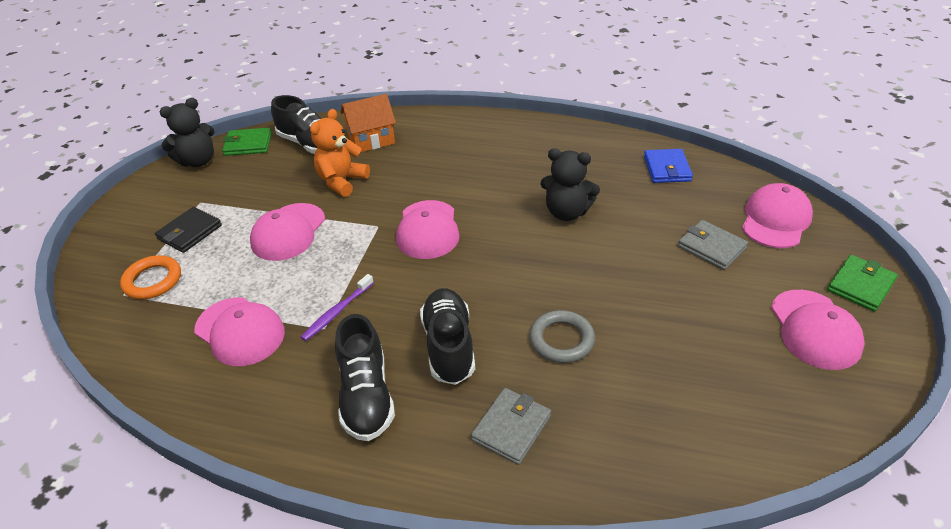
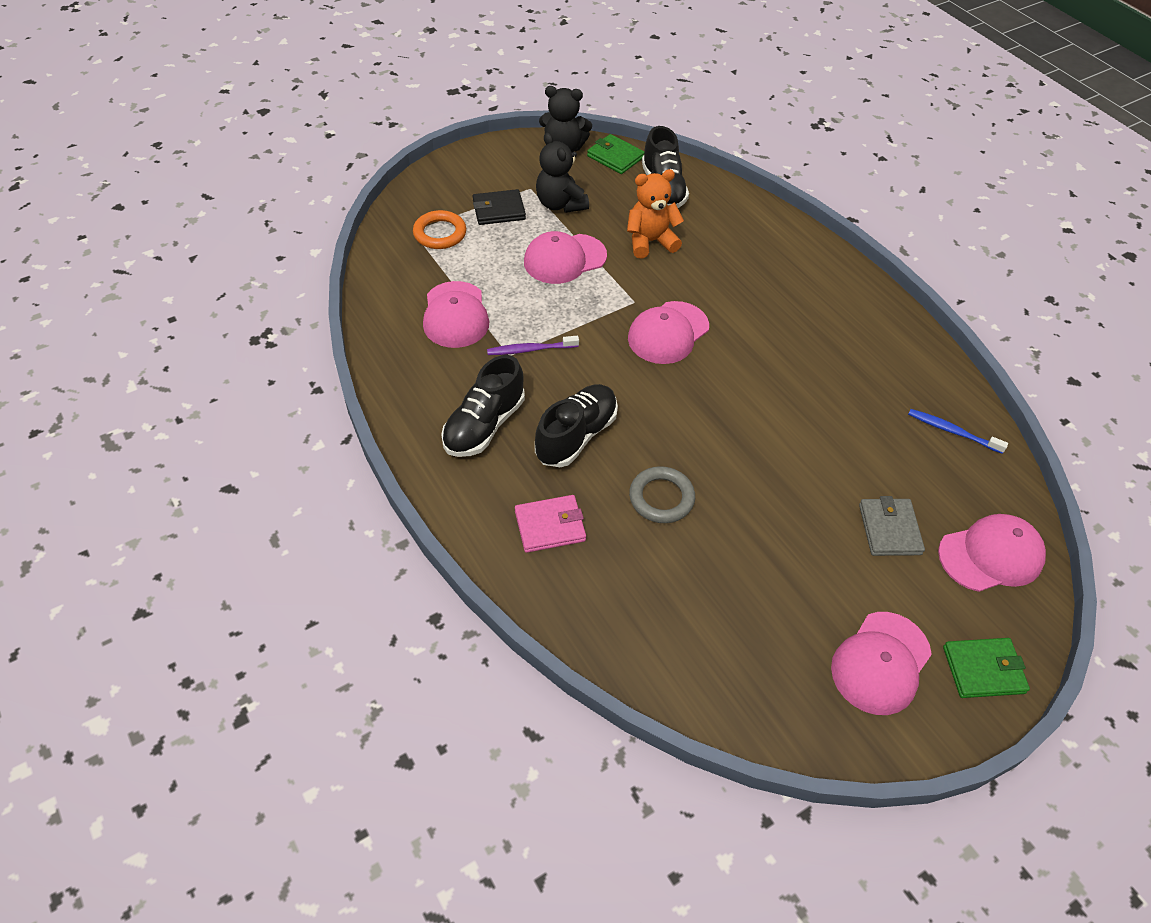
camera: 40 degrees right, 10 degrees up
(371, 140) = (717, 217): orange house -> none
(511, 428) = (550, 526): grey wallet -> pink wallet
(567, 212) = (801, 402): black teddy bear -> black teddy bear (560, 204)
(667, 169) = (952, 431): blue wallet -> blue toothbrush

